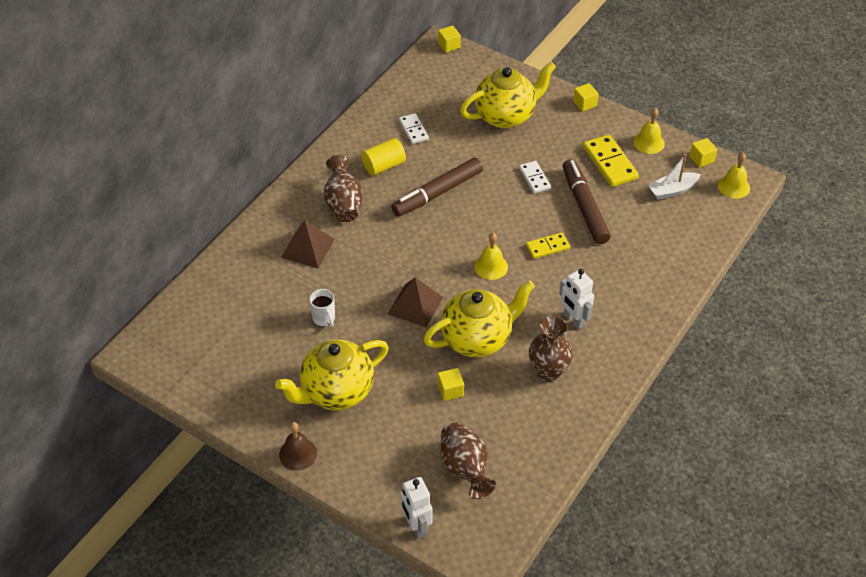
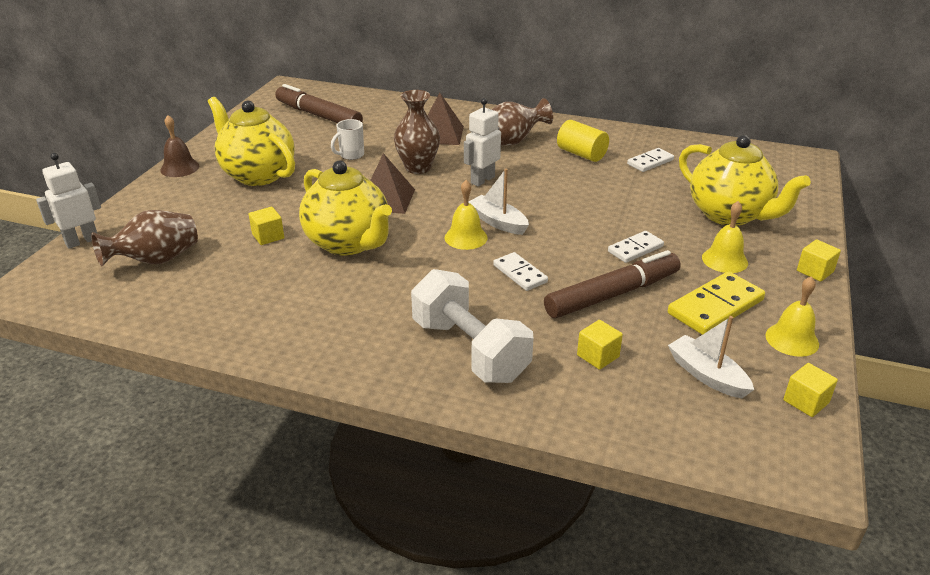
camera: 75 degrees right, 15 degrees down
(437, 193) = (562, 189): brown marker -> brown marker (318, 115)
(449, 45) = (812, 163): yellow cube -> yellow cube (598, 356)
(475, 243) = (498, 222): none -> white boat
(547, 247) = (520, 274): yellow domino -> white domino
(548, 371) = (308, 300): brown vase -> brown vase (418, 168)
(573, 320) = (401, 310): white robot -> white robot (482, 180)
(626, 292) = (470, 350): none -> white dumbbell
(733, 186) = (772, 449): yellow bell -> yellow bell (724, 260)

